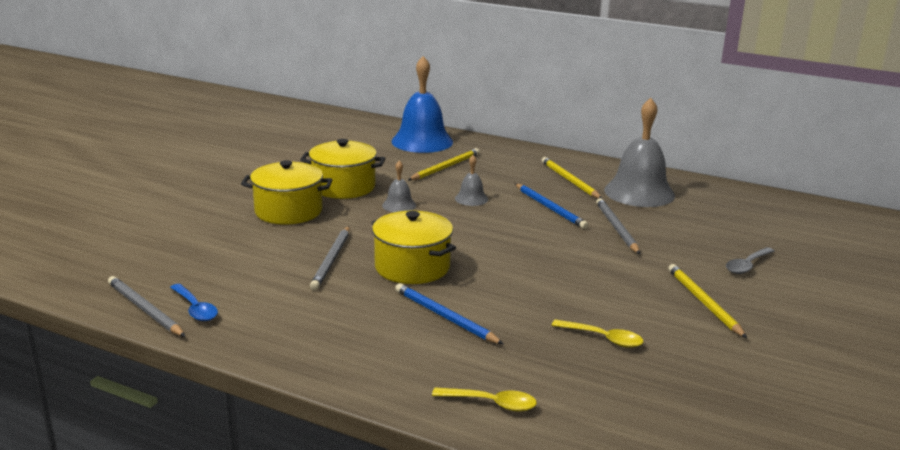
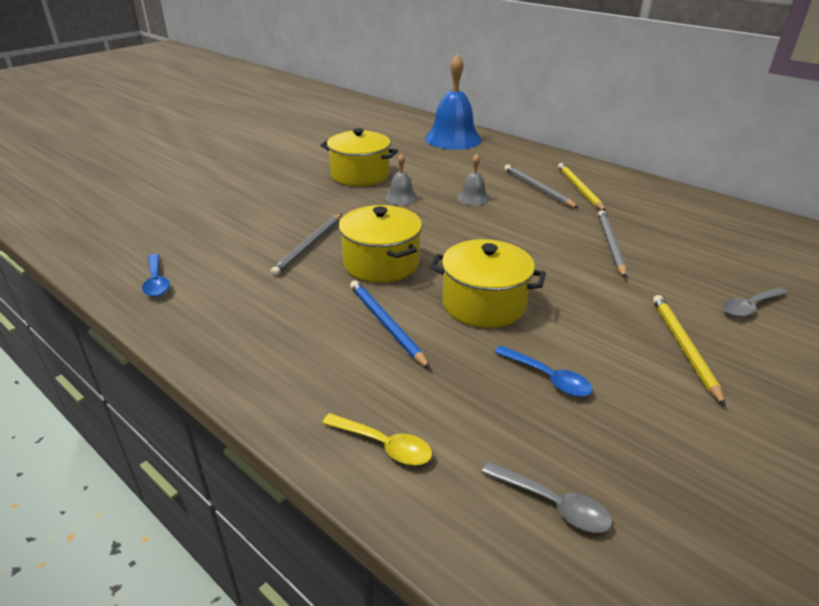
camera: 15 degrees right, 10 degrees up
(145, 309) = (113, 276): grey pencil -> grey pencil (537, 188)
(288, 211) = (298, 193): yellow pot -> yellow pot (484, 304)
(445, 167) = (462, 165): yellow pencil -> none
(550, 208) = (548, 215): blue pencil -> none
(603, 338) = (548, 378): yellow spoon -> blue spoon
(639, 192) = (648, 208): grey bell -> none
(640, 420) = (553, 504): none -> grey spoon

